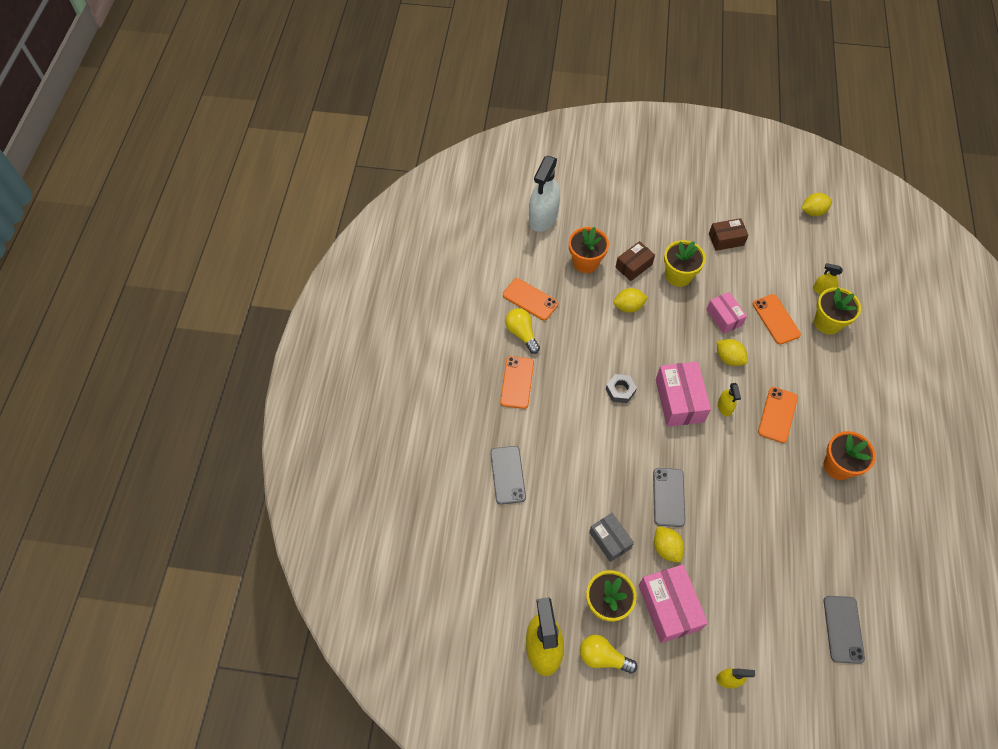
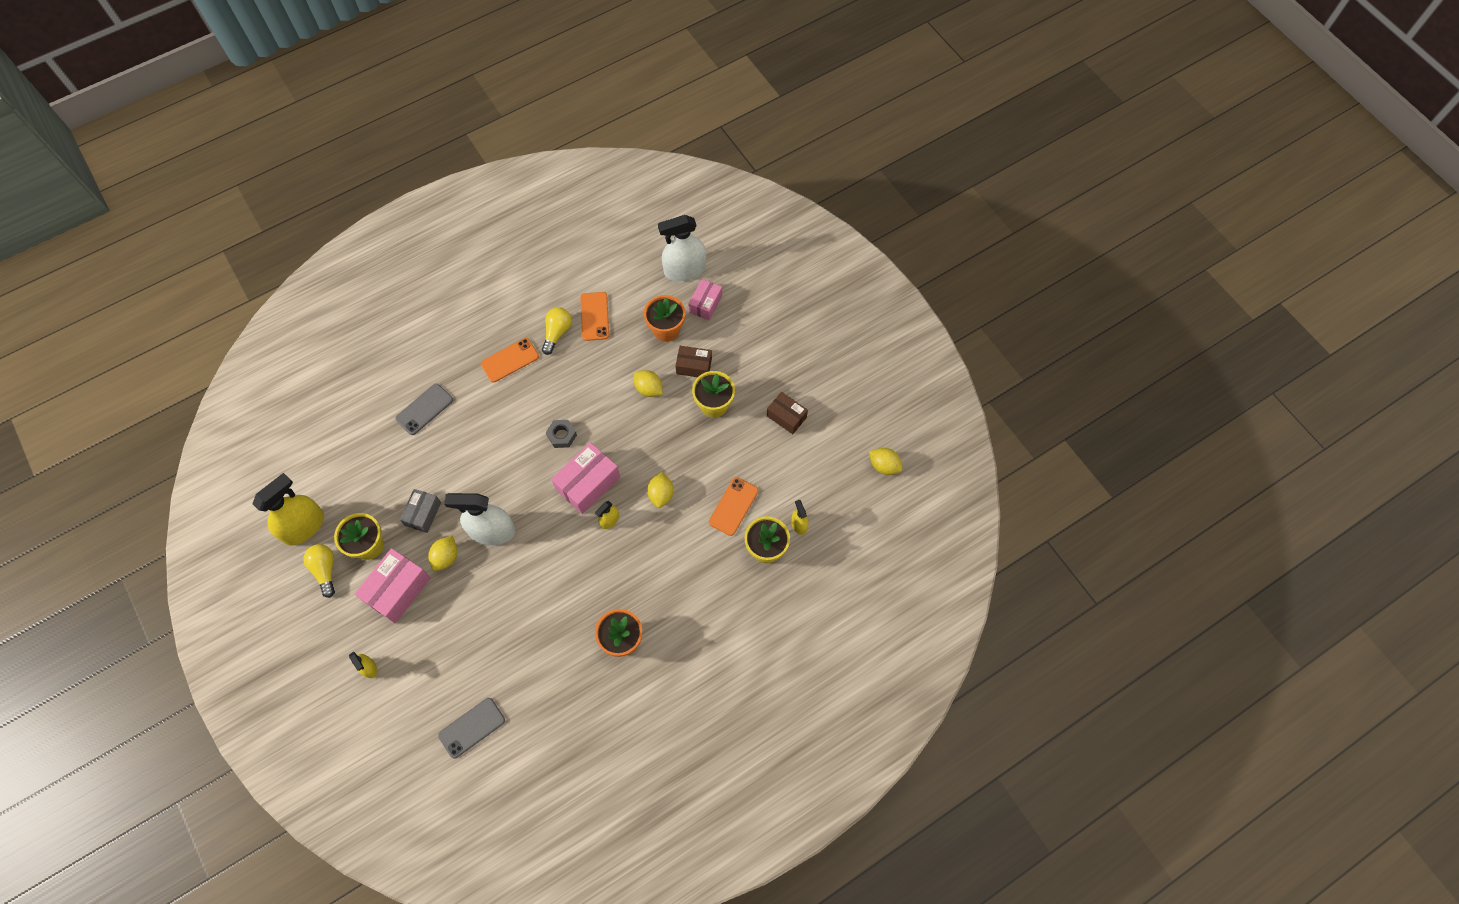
camera: 50 degrees right, 5 degrees up
(668, 497) = (492, 531): grey phone -> white spray bottle
(724, 317) = (700, 465): pink box -> pink box (705, 304)
(777, 415) = (635, 564): orange phone -> none

